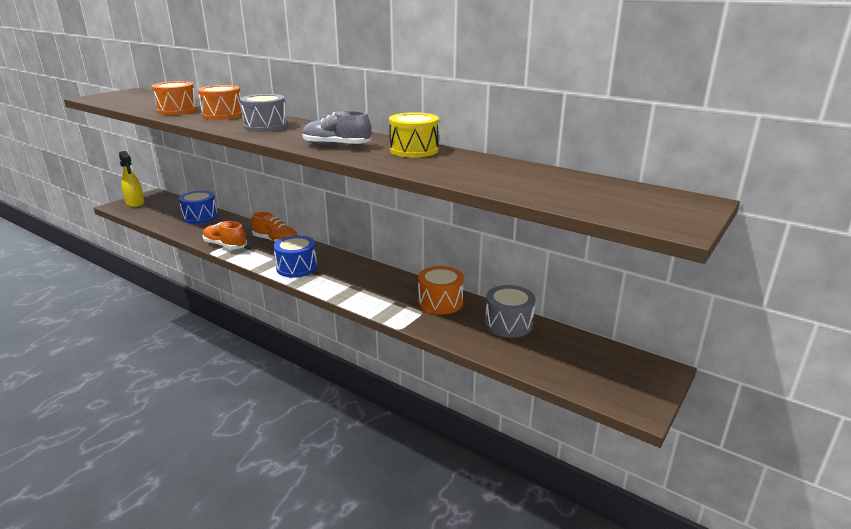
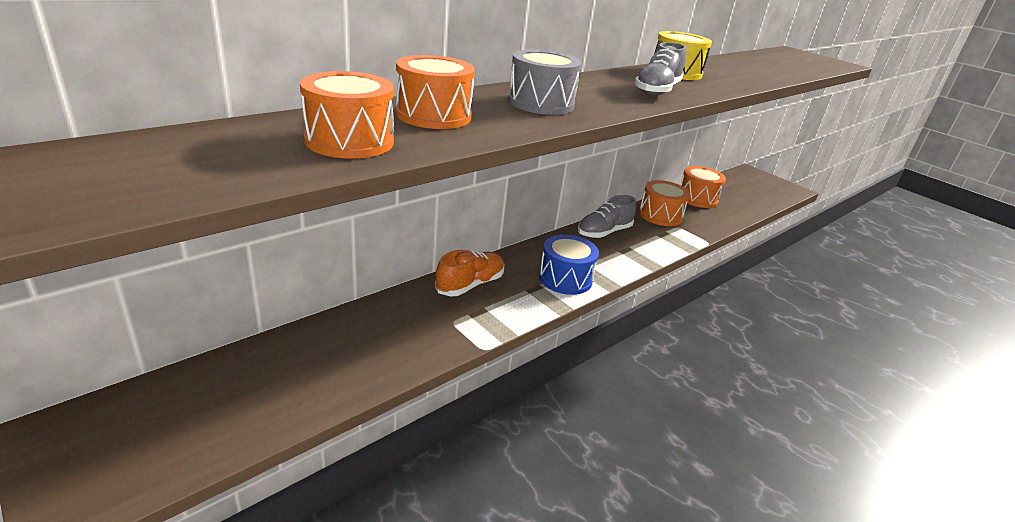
camera: 80 degrees left, 5 degrees up
(135, 203) = (90, 469): yellow spray bottle -> none
(200, 217) = (300, 356): blue drum -> none
(225, 246) = (464, 332): orange shoe -> none
(381, 277) = (604, 232): none -> grey shoe
(508, 324) = (697, 198): grey drum -> orange drum

